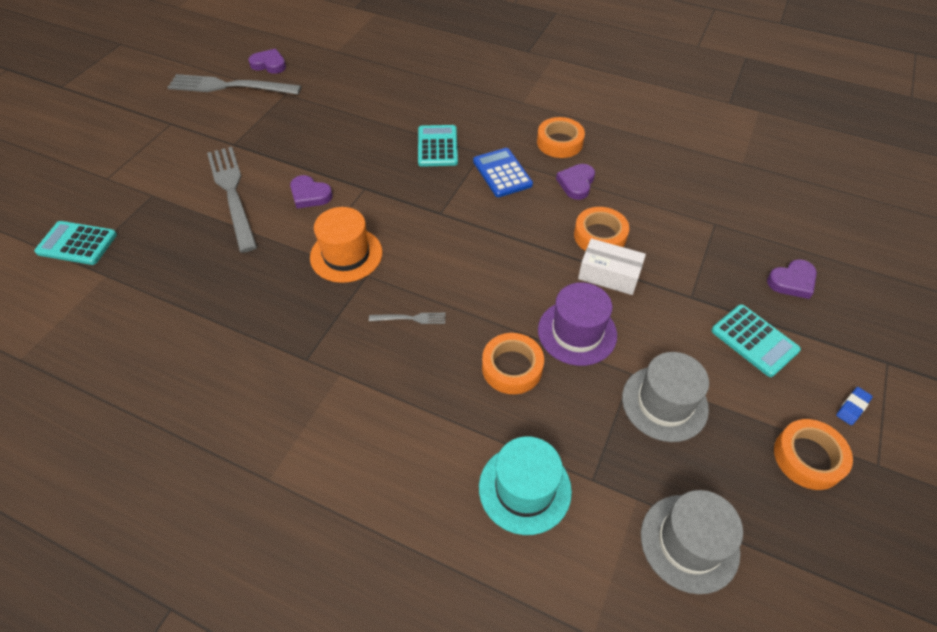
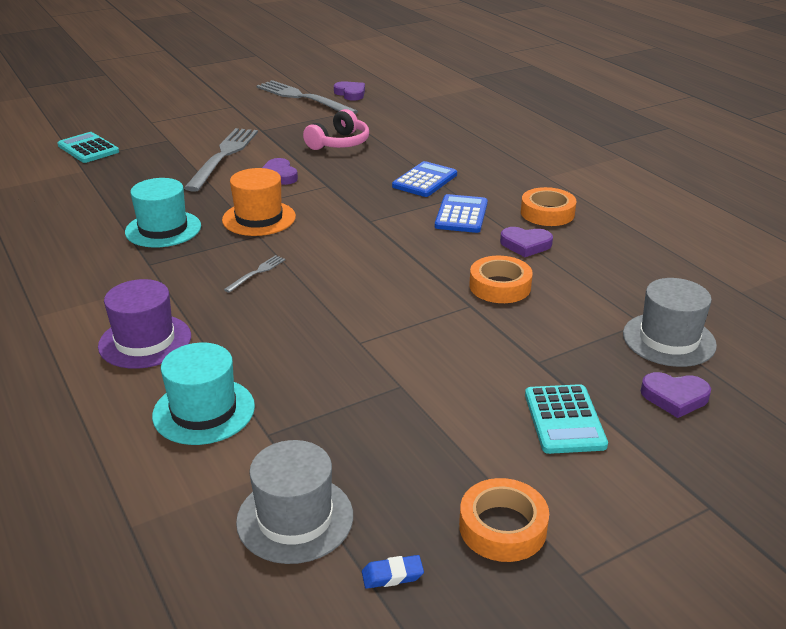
camera: 35 degrees right, 20 degrees down
(273, 311) = (163, 229): none -> turquoise hat
(322, 132) = (339, 143): none -> pink headphones
(410, 318) = (257, 273): grey fork -> grey fork turned 90 degrees counterclockwise
(437, 146) = (424, 180): turquoise calculator -> blue calculator
(512, 367) = (297, 335): orange tape -> none
(576, 183) = (525, 245): purple heart -> purple heart turned 135 degrees counterclockwise
(577, 332) = (387, 338): purple hat -> purple hat (145, 341)
(609, 275) = (472, 314): white box -> none
(664, 403) = (404, 419): grey hat -> grey hat (669, 339)
(852, 407) = (611, 518): blue eraser -> blue eraser (392, 575)

